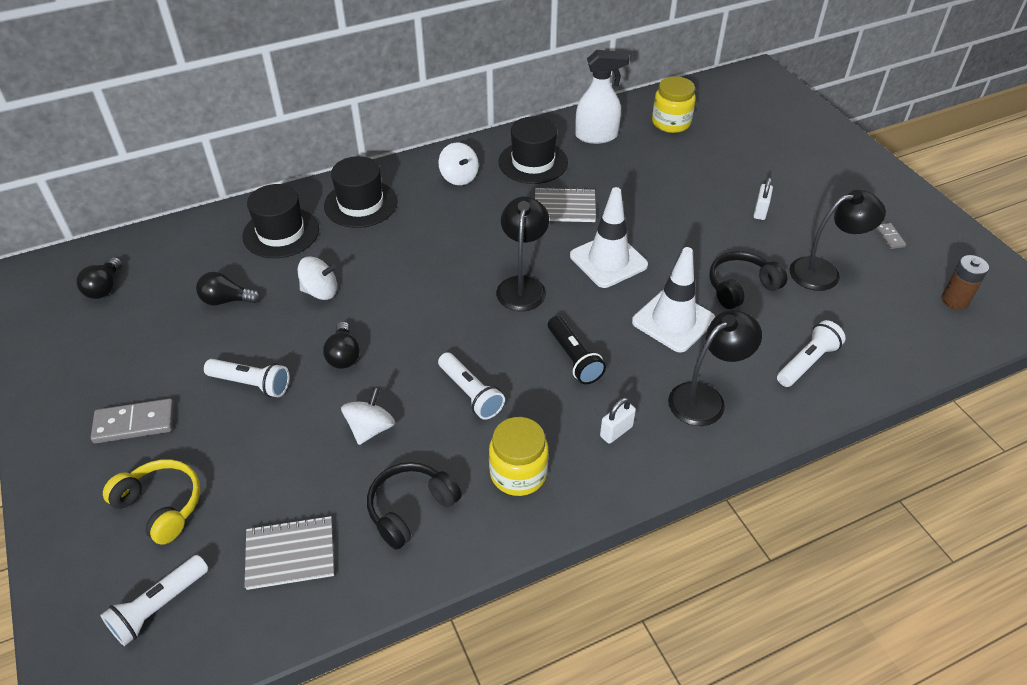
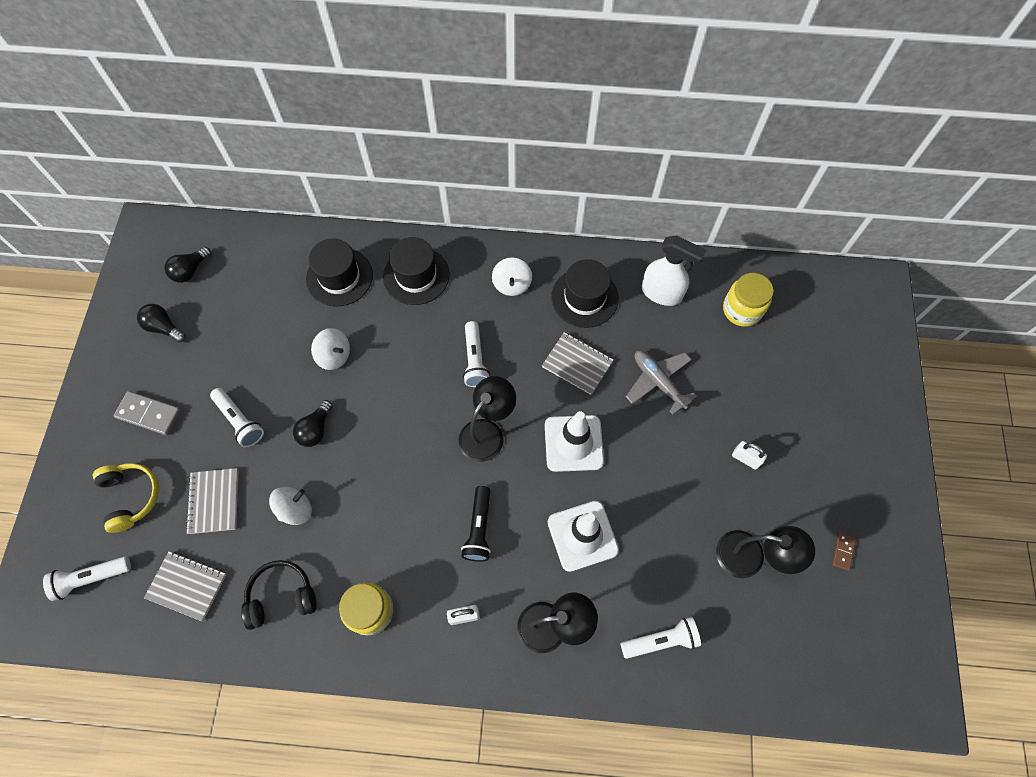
camera: 30 degrees right, 20 degrees up
(226, 300) = (265, 329): black light bulb -> black light bulb (164, 327)
(269, 464) = (214, 501): none -> grey notebook
(470, 393) = (382, 518): white flashlight -> white flashlight (475, 360)
(645, 192) = (658, 382): none -> grey plane
(741, 287) = (664, 532): black headphones -> none
(760, 211) = (745, 458): white padlock -> white padlock turned 75 degrees clockwise
(889, 237) = (843, 552): grey domino -> brown domino
(955, 300) = (845, 653): brown battery -> none

